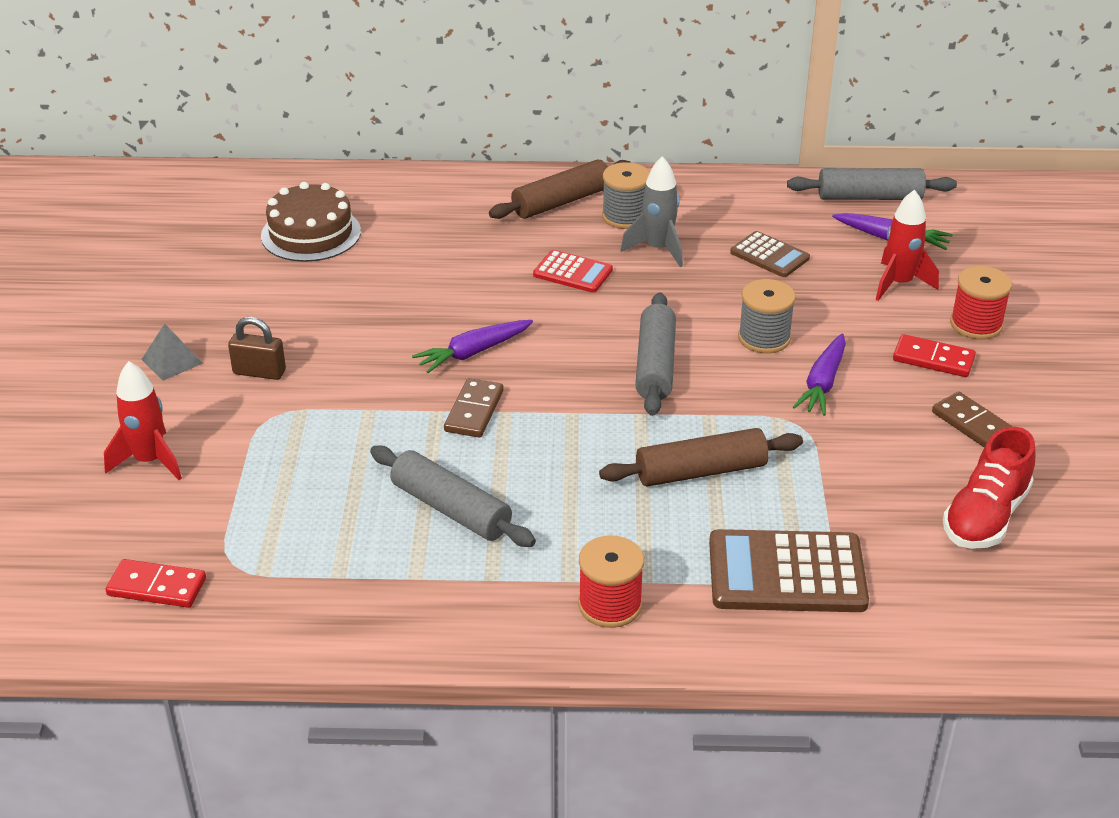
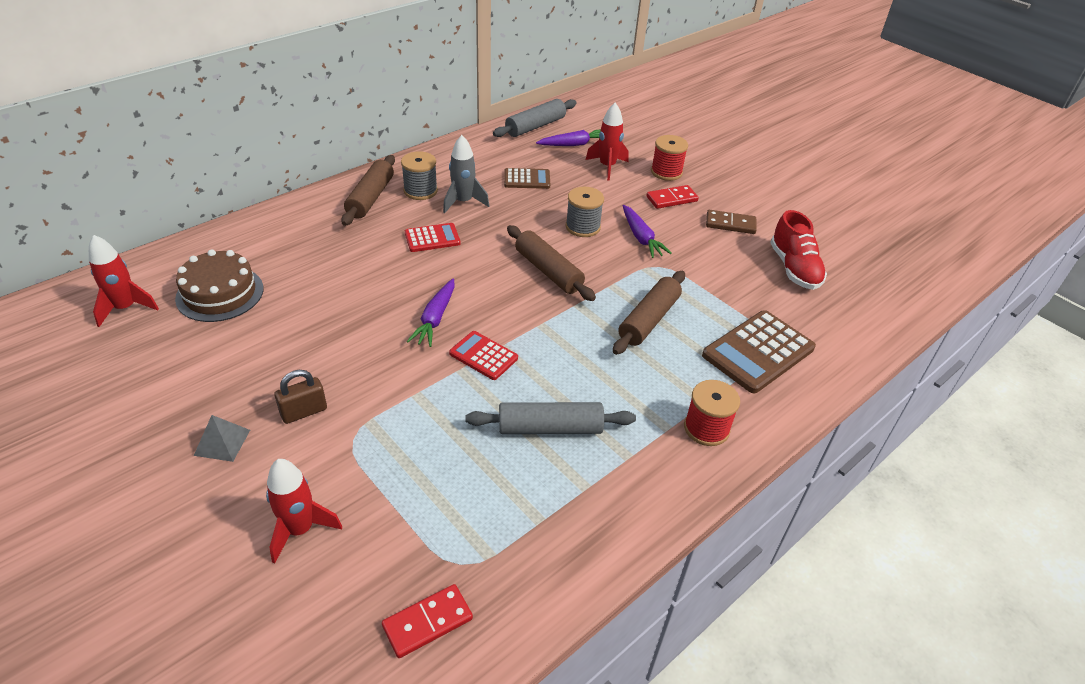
camera: 45 degrees left, 5 degrees up
(224, 211) = (126, 308): none -> red rocket
(474, 411) = (483, 356): brown domino -> red calculator
(655, 365) = (548, 271): grey rolling pin -> brown rolling pin

